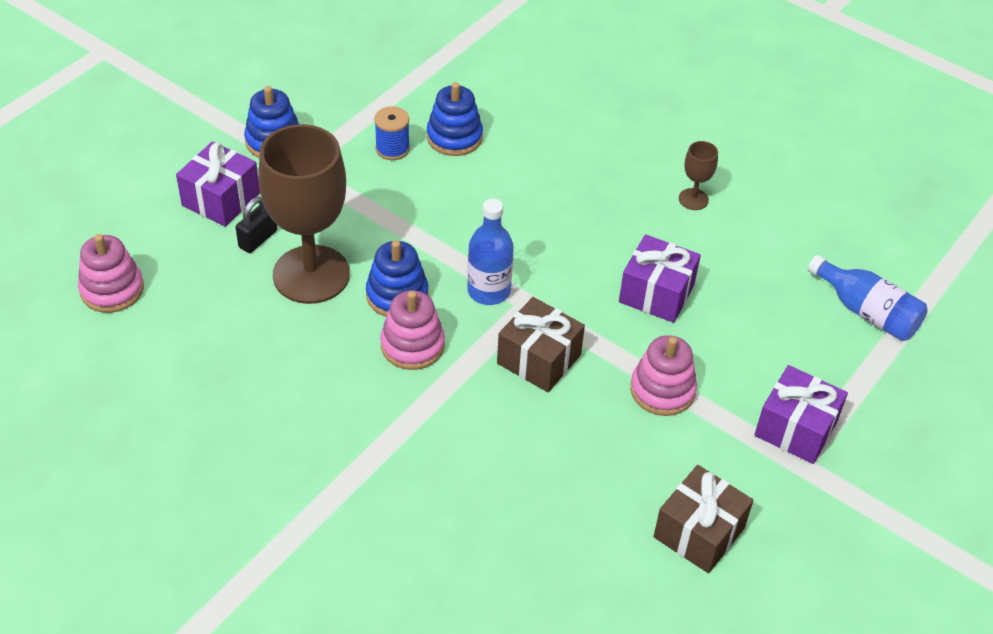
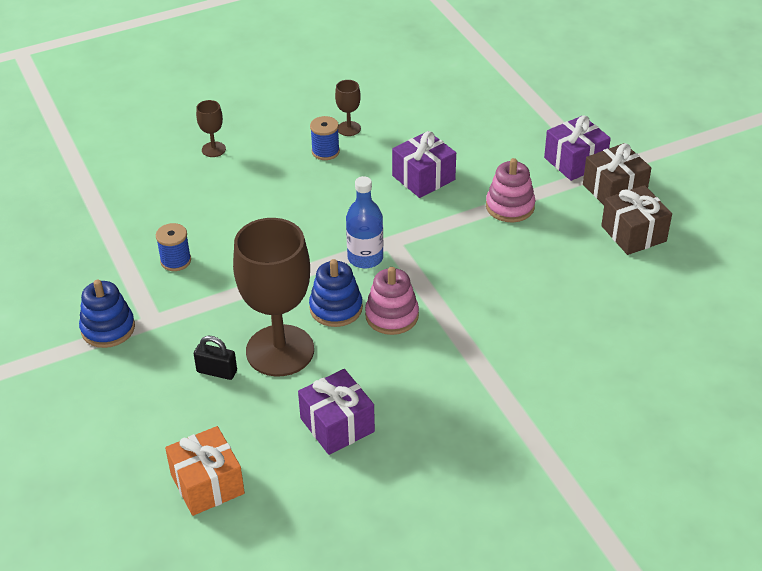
camera: 60 degrees left, 5 degrees down
(112, 289) = (207, 484): pink stacking toy -> orange gift
(221, 199) = (152, 382): purple gift -> purple gift (337, 425)
(258, 239) = (217, 371): black padlock -> black padlock turned 45 degrees counterclockwise
(454, 137) = (191, 222): blue stacking toy -> none
(538, 359) = (446, 255): brown gift -> brown gift (614, 190)
(577, 108) = (213, 149): none -> brown goblet
(639, 195) = (325, 151): none -> blue spool
(867, 312) = (500, 95): blue bottle -> none

